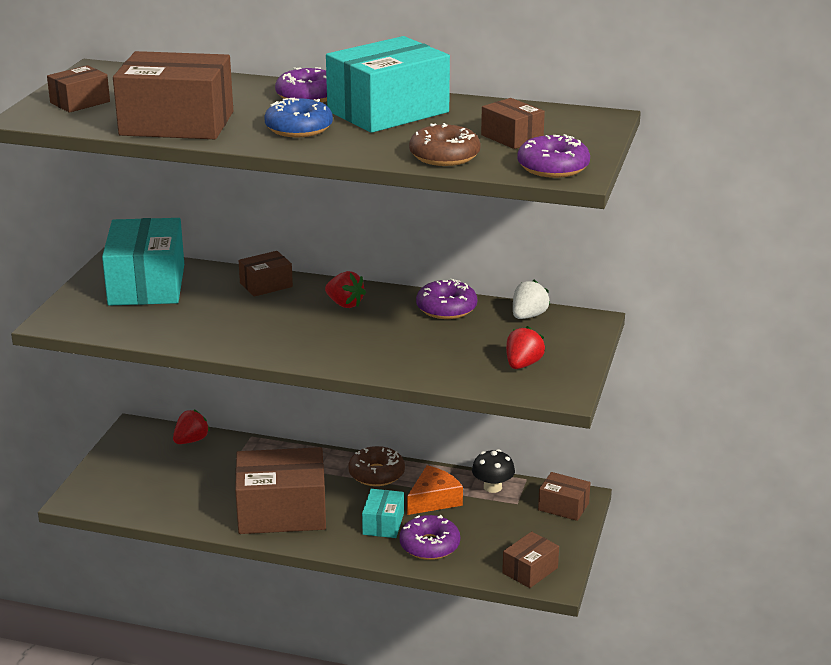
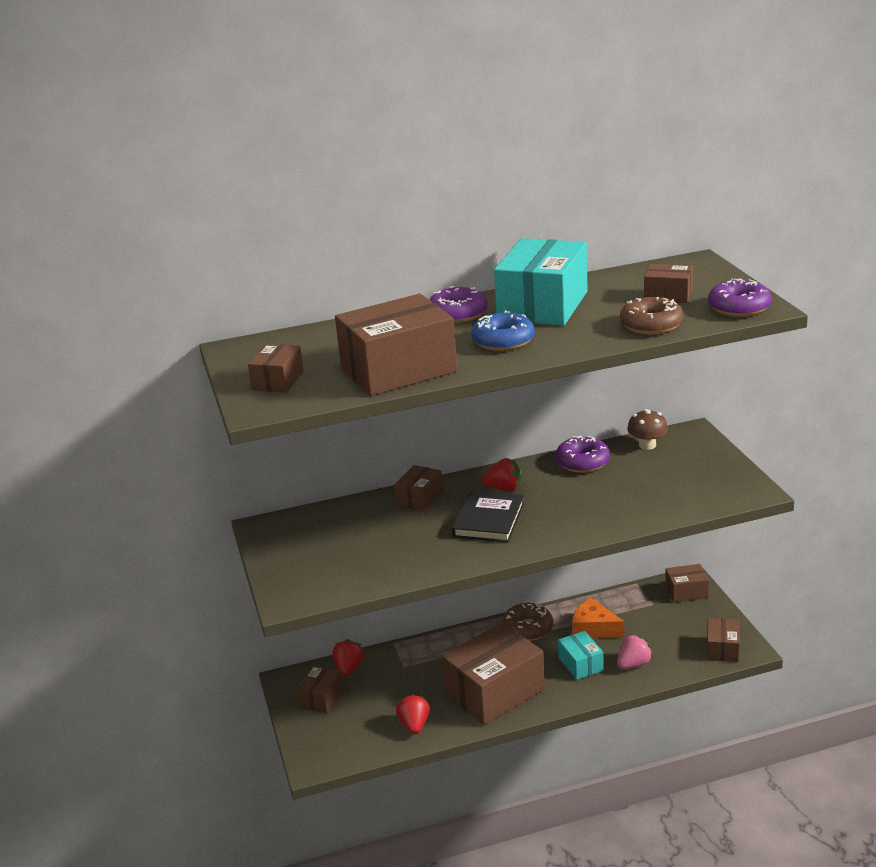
camera: 30 degrees left, 0 degrees up
(142, 453) = (321, 698): none -> brown box
(146, 285) = (321, 537): turquoise box -> none
(292, 324) = (488, 520): none -> black book
(429, 545) = (633, 664): purple donut -> pink strawberry
(434, 500) = (593, 629): orange cheese -> orange cheese turned 75 degrees counterclockwise
(492, 487) = (622, 600): black mushroom -> none
(523, 364) = (697, 482): red strawberry -> red strawberry (414, 725)
(528, 316) = (647, 445): white strawberry -> brown mushroom

